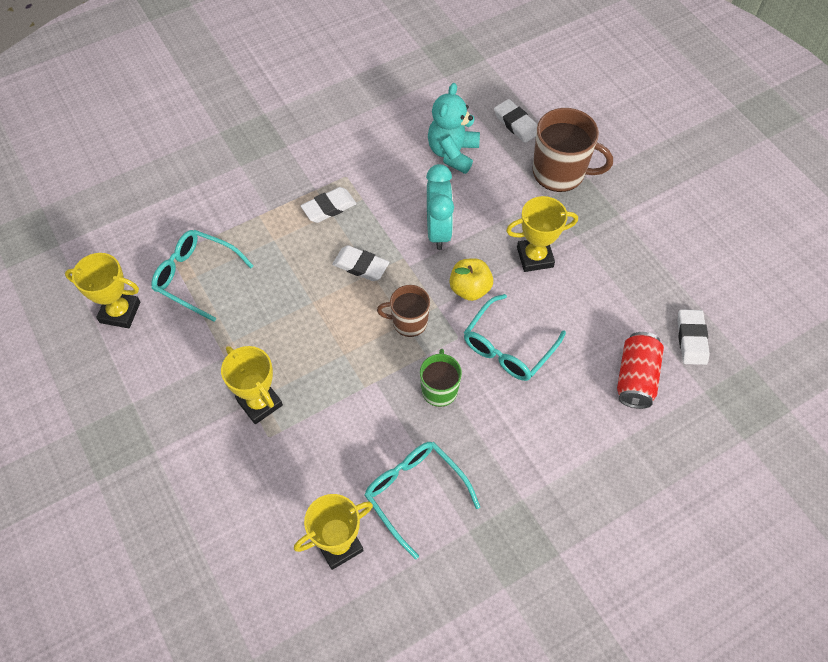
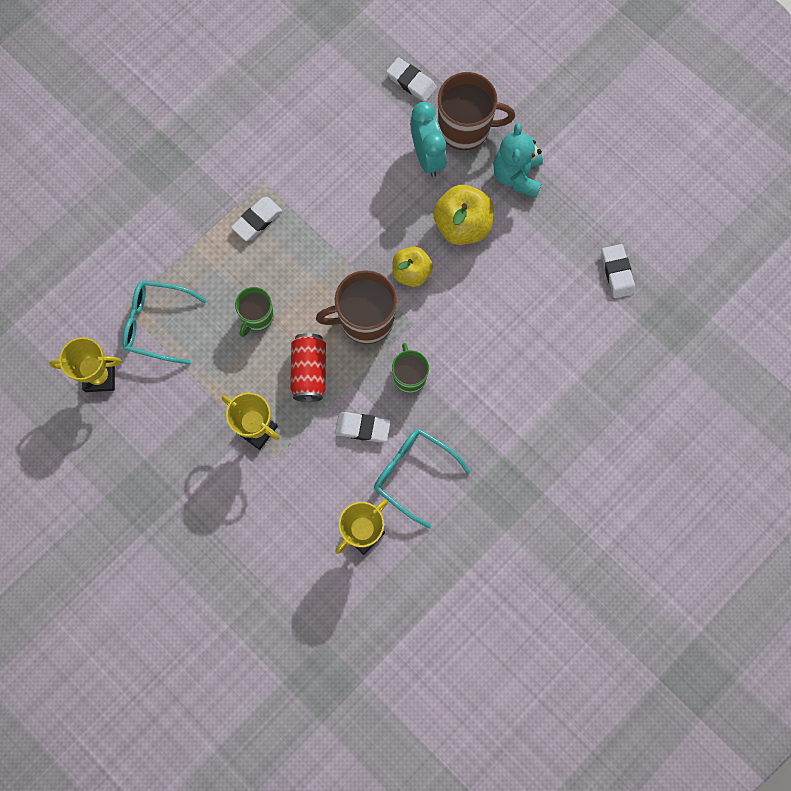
camera: 15 degrees left, 15 degrees up
(298, 293) = (257, 316): none -> green mug
(360, 266) = (305, 274): white eraser -> white eraser (362, 428)
(408, 322) = (365, 319): brown mug -> brown mug, size x1.66
(438, 231) = (367, 219): turquoise clock -> turquoise clock (427, 156)
(452, 153) = (358, 130): turquoise teddy bear -> turquoise teddy bear (517, 175)
(508, 347) = (459, 321): turquoise glasses -> none
(535, 257) = (462, 225): yellow trophy -> yellow apple
(635, 378) = (576, 322): red can -> red can (309, 372)

